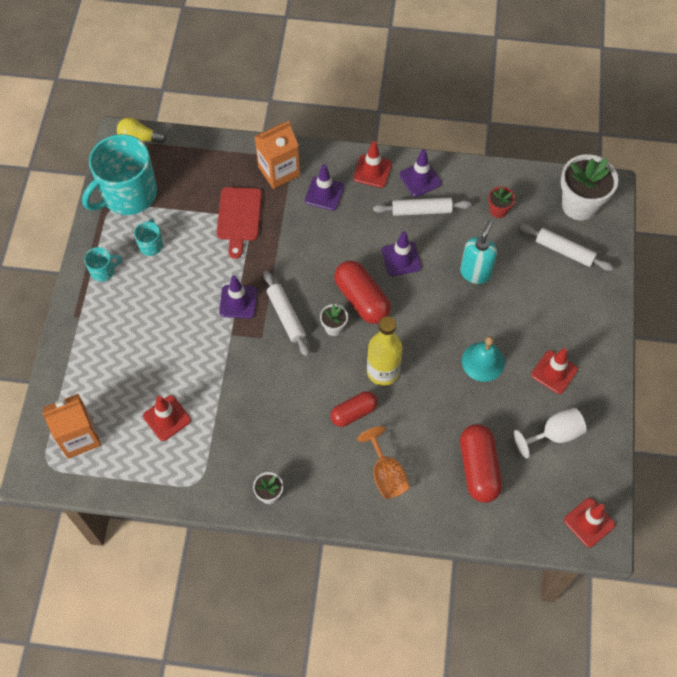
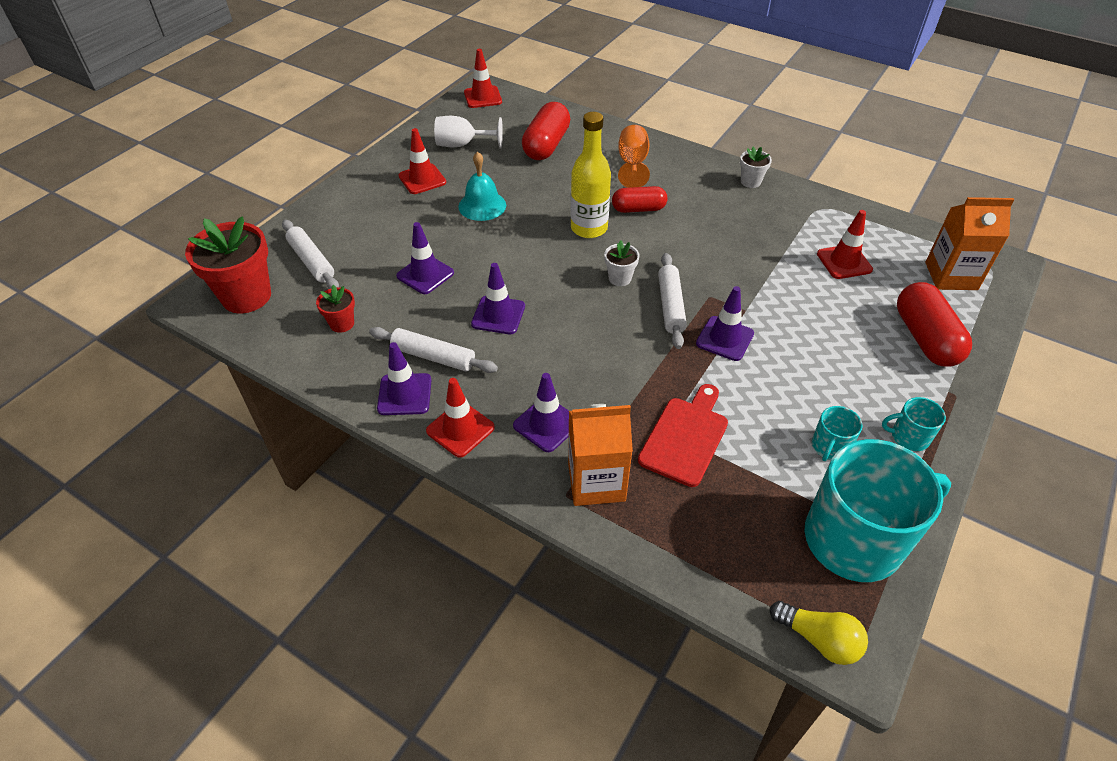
camera: 155 degrees left, 15 degrees down
(361, 299) = (572, 293): red capsule -> red capsule (925, 338)
(475, 273) = (425, 274): turquoise soap dispenser -> purple traffic cone
(579, 205) = (246, 296): white flower pot -> red flower pot

